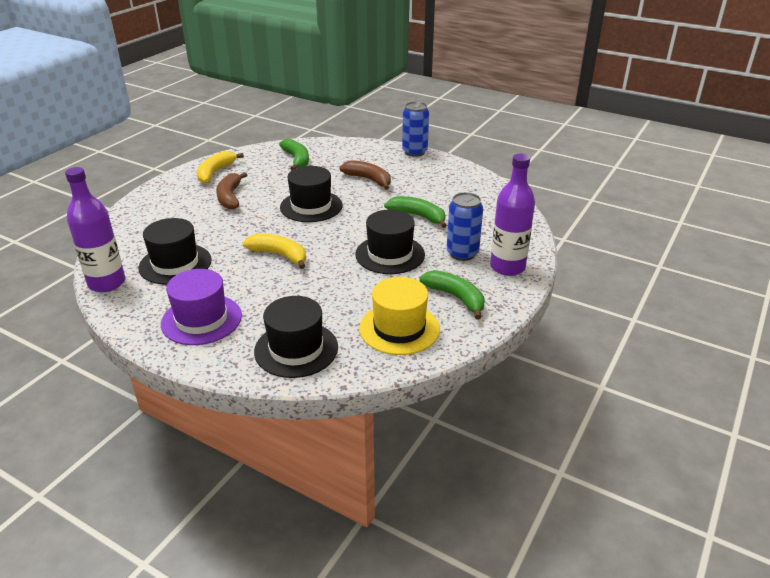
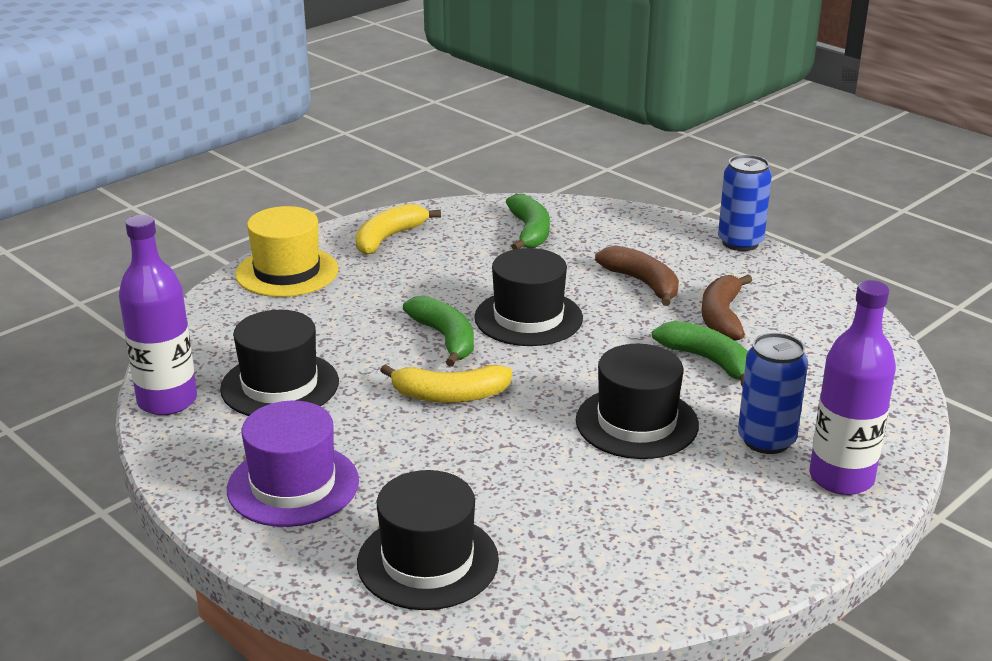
camera: 15 degrees right, 5 degrees down
(230, 197) = (399, 284): brown banana -> brown banana (722, 317)
(279, 255) = (450, 395): yellow banana -> yellow banana turned 135 degrees clockwise
(399, 328) = (611, 556): yellow hat -> yellow hat (287, 272)
(456, 297) = (729, 518): green banana -> green banana (445, 338)

